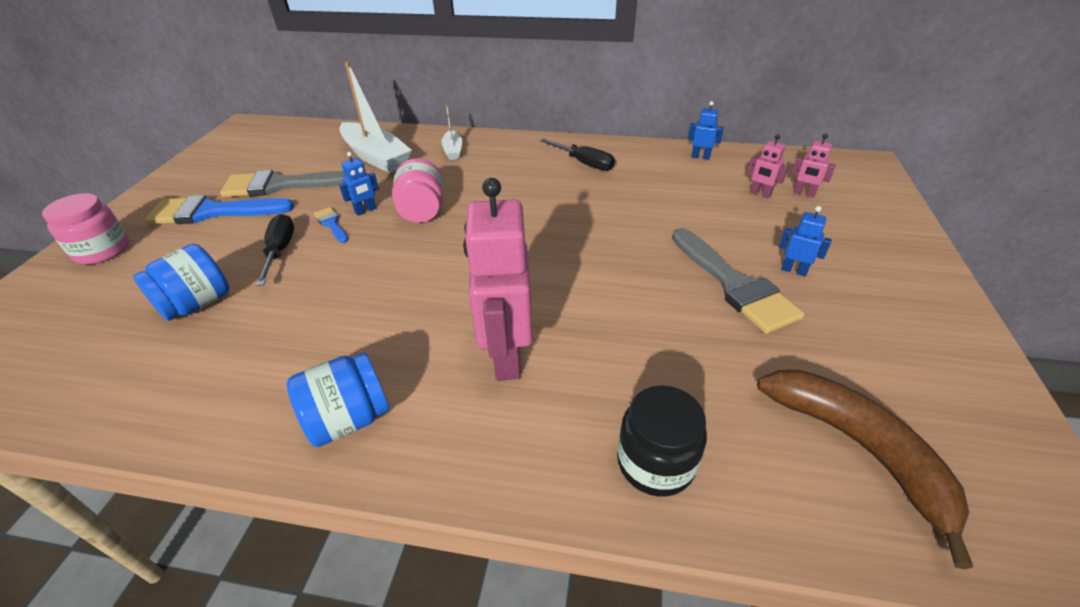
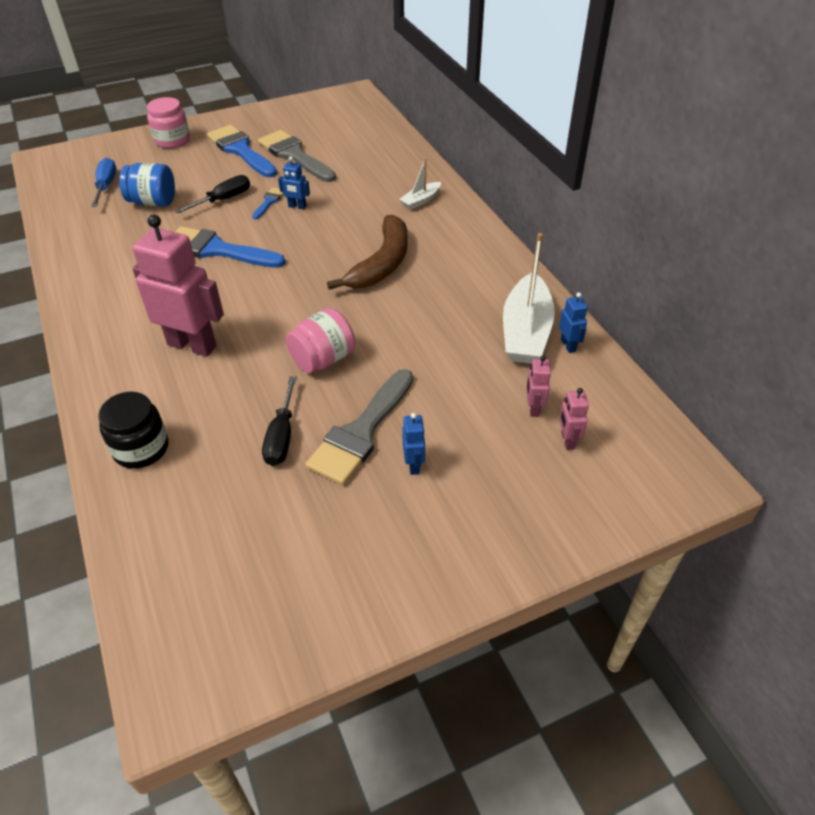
camera: 55 degrees right, 5 degrees up
(91, 334) = (106, 186): none -> blue screwdriver
(348, 419) = (102, 309): blue jar -> none
(362, 283) = (217, 250): none -> blue brush
(376, 157) = (371, 171): white boat -> white boat (526, 331)
(422, 211) = (319, 231): pink jar -> pink jar (323, 359)
(506, 356) = (192, 345): pink robot -> pink robot turned 60 degrees clockwise
(584, 163) = (475, 278): black screwdriver -> black screwdriver (282, 436)
(859, 449) = (212, 550): brown banana -> brown banana (382, 263)

